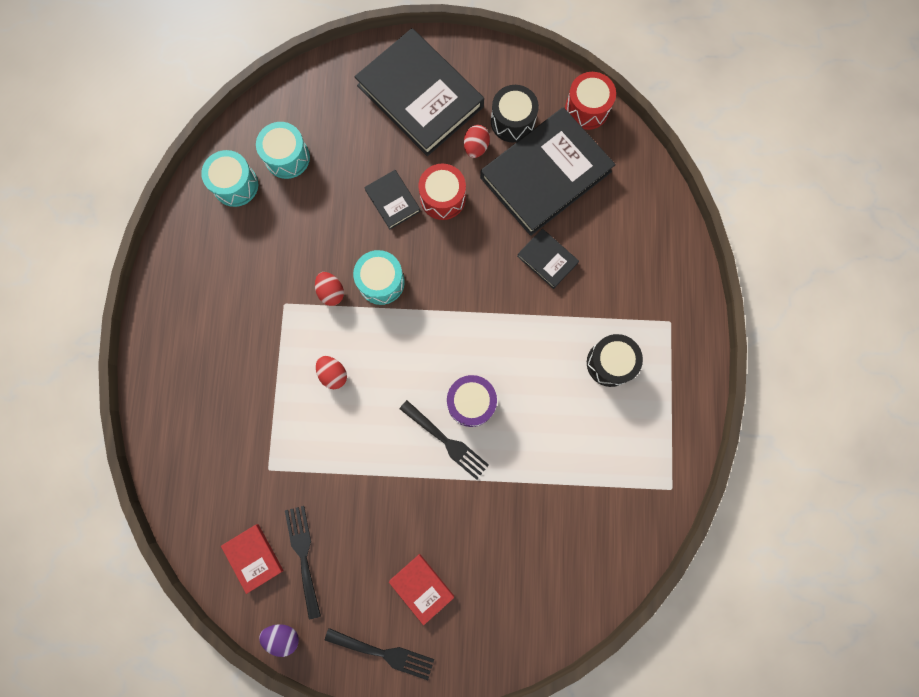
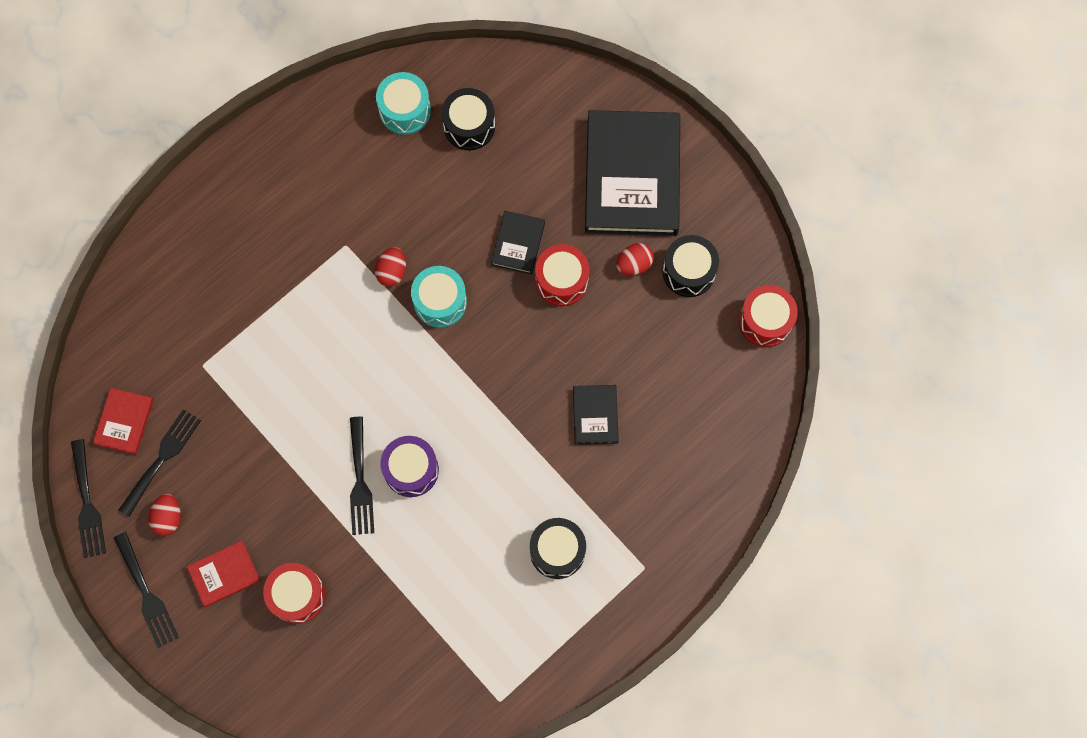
camera: 45 degrees right, 5 degrees down
(283, 636) = (87, 503): purple egg -> black fork
(287, 157) = (469, 126): turquoise drum -> black drum
(333, 374) = (327, 339): red egg -> red egg (168, 517)
(421, 588) = (224, 574): red book -> red book turned 60 degrees clockwise
(482, 553) = (297, 595): none -> red drum
(545, 174) = (669, 343): black book -> none

